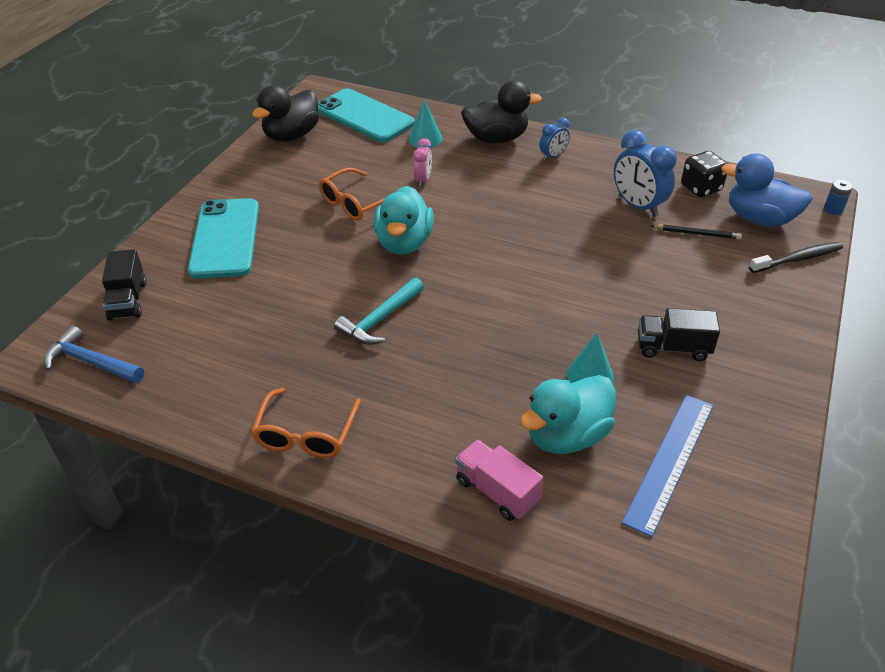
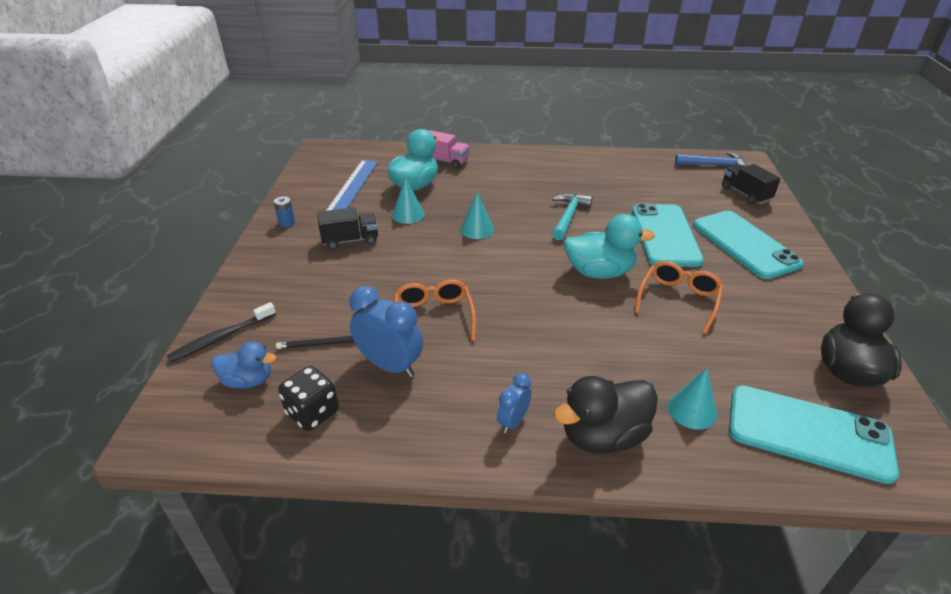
camera: 160 degrees right, 5 degrees down
(294, 267) = (665, 235): none -> turquoise phone
(306, 433) = (560, 162): orange glasses -> orange glasses (434, 317)
(404, 243) = (599, 272): turquoise duck -> turquoise duck turned 105 degrees clockwise
(423, 180) = (640, 344): pink clock -> none
(506, 327) = (477, 229): none -> turquoise cone
(759, 219) = (248, 380): blue duck -> blue duck, size x0.63
(833, 209) = (147, 418): blue battery -> blue battery (287, 223)

